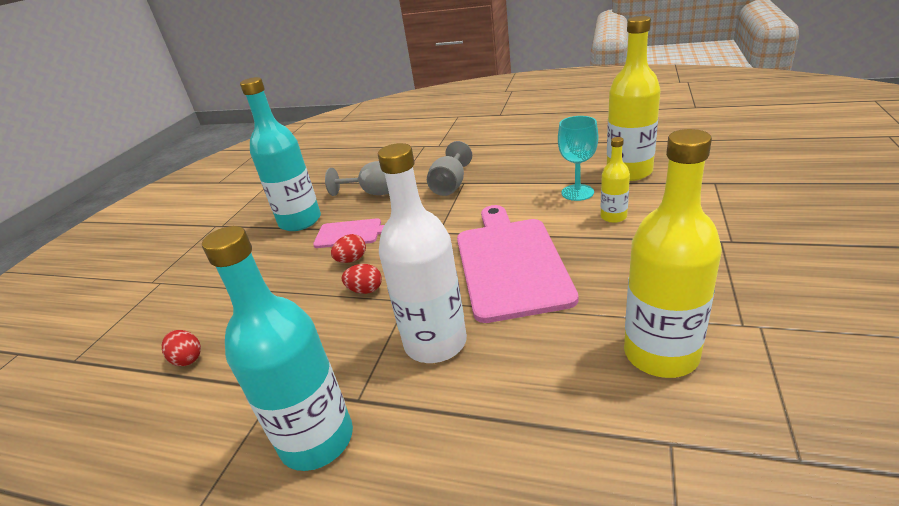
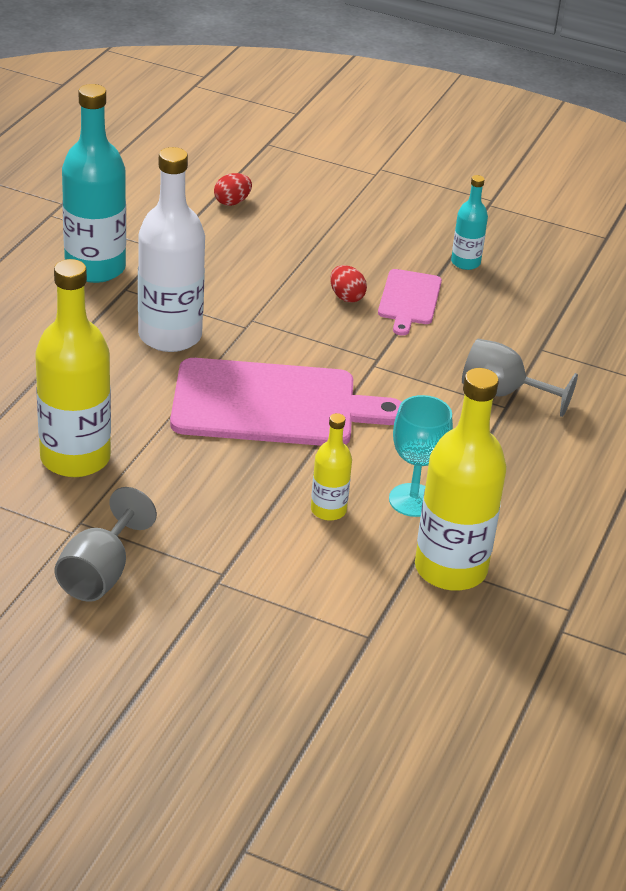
camera: 90 degrees right, 5 degrees up
(300, 221) = (465, 262): turquoise bottle -> turquoise bottle, size x0.51
(365, 290) = (280, 302): red egg -> none
(373, 193) = (516, 324): grey goblet -> grey goblet (100, 573)

